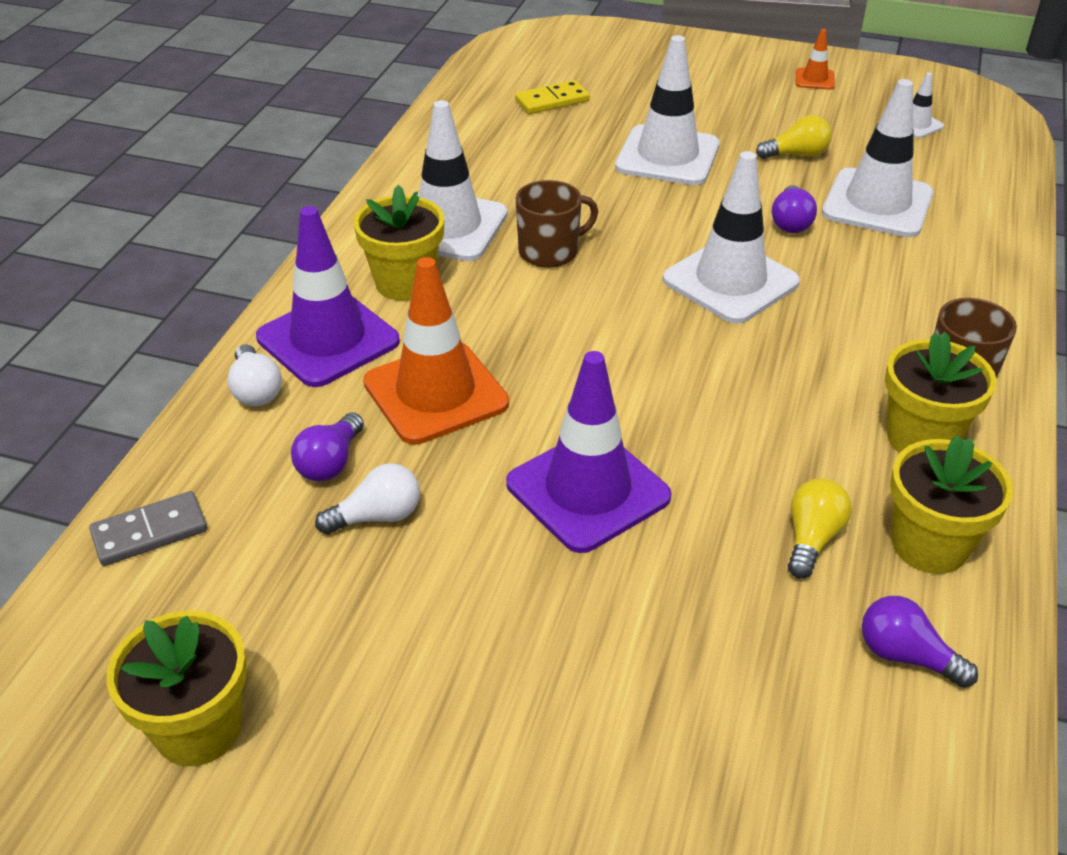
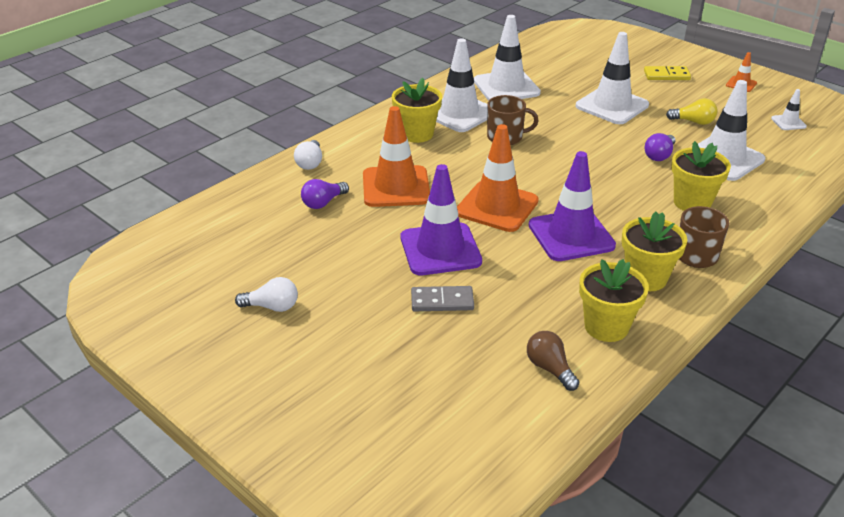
camera: 25 degrees right, 5 degrees down
(150, 532) = (223, 208): grey domino -> grey domino (442, 301)
(198, 729) = (193, 288): yellow flower pot -> yellow flower pot (692, 202)
(328, 339) = (360, 150): purple traffic cone -> purple traffic cone (571, 235)
(377, 516) = (329, 231): white light bulb -> white light bulb (272, 307)
(552, 101) = (566, 63): yellow domino -> yellow domino (666, 75)
(621, 381) = (497, 206): none -> orange traffic cone
(730, 281) = (597, 176): white traffic cone -> white traffic cone (506, 87)
(812, 538) = (542, 304): yellow light bulb -> none
(905, 656) = (550, 368): purple light bulb -> brown light bulb

